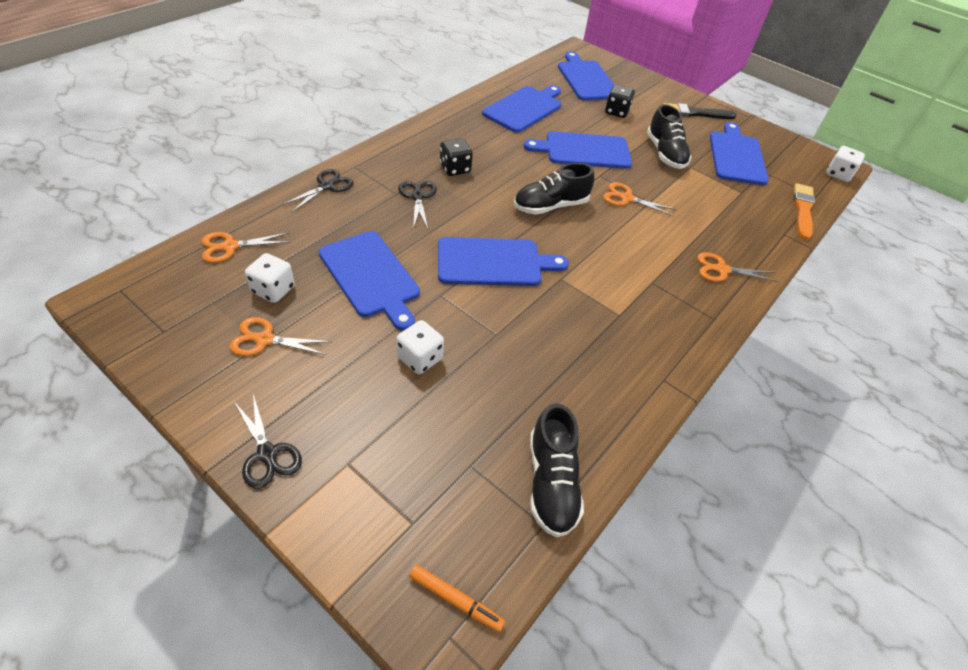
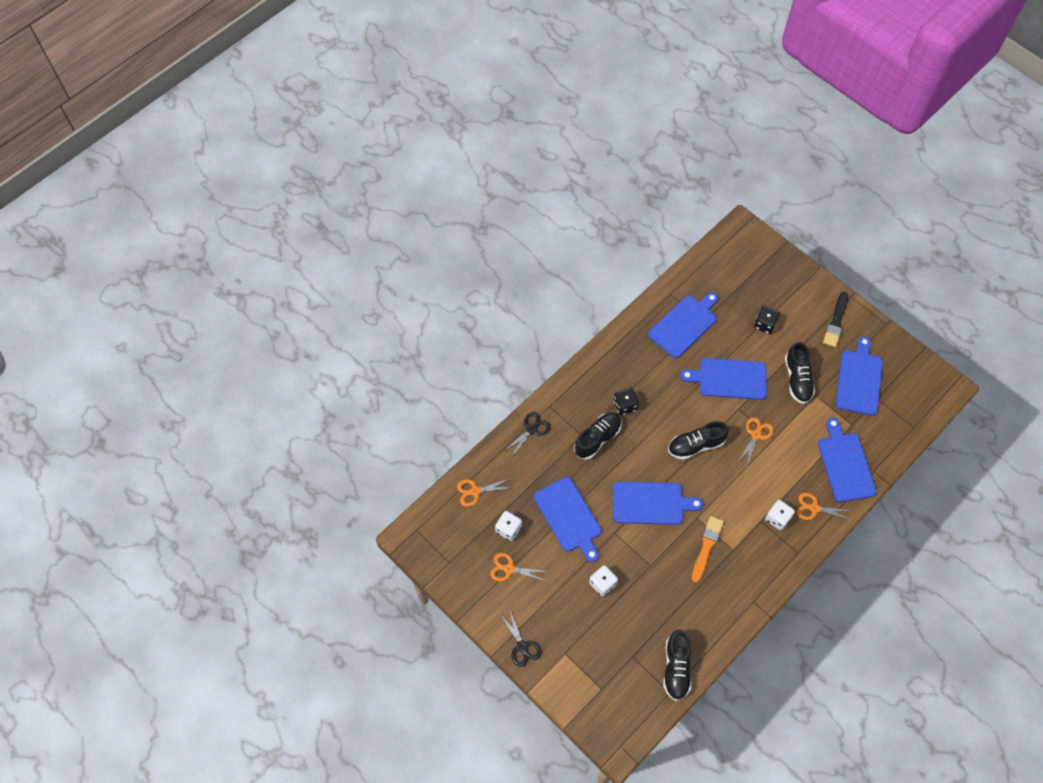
camera: 10 degrees right, 15 degrees up
(418, 197) = (597, 438): black scissors -> black shoe
(455, 600) = (623, 728): orange marker -> none
(586, 79) = (744, 277): blue cutting board -> blue cutting board (845, 464)
(626, 198) = (756, 435): orange scissors -> orange scissors turned 90 degrees clockwise
(695, 113) = (836, 322): black brush -> black brush turned 75 degrees counterclockwise
(803, 210) = (897, 443): orange brush -> orange brush (706, 546)
(838, 174) = (943, 399): white dice -> white dice (777, 518)

